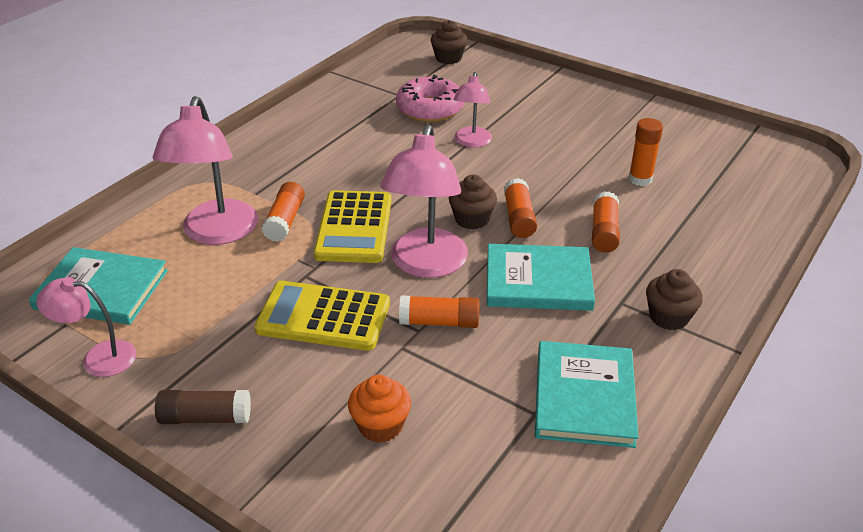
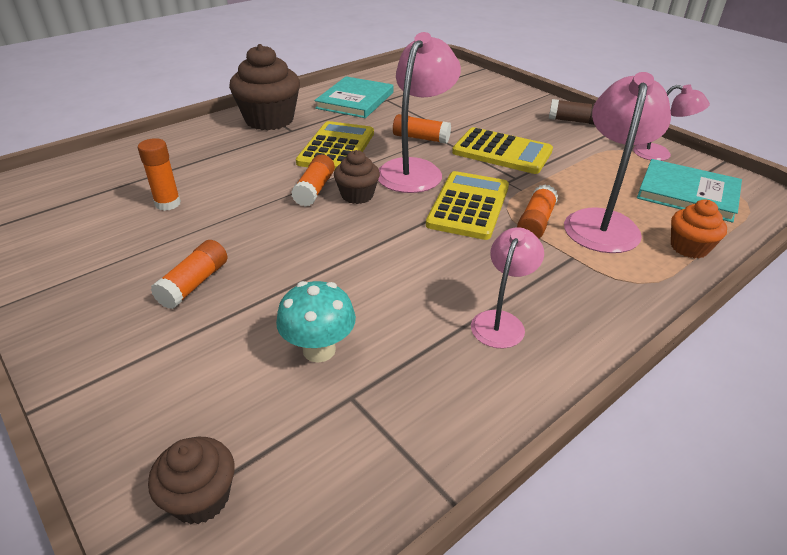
camera: 165 degrees left, 0 degrees up
(380, 425) = (473, 106): orange cupcake -> orange cupcake (689, 247)
(430, 109) = (319, 350): pink donut -> turquoise mushroom
(471, 142) = (299, 279): pink lamp -> pink lamp (501, 321)
(538, 281) = (336, 148): turquoise book -> yellow calculator
(604, 232) = (254, 169): orange glue stick -> orange glue stick (194, 284)
(669, 317) = (269, 120): brown cupcake -> brown cupcake, size x1.83

